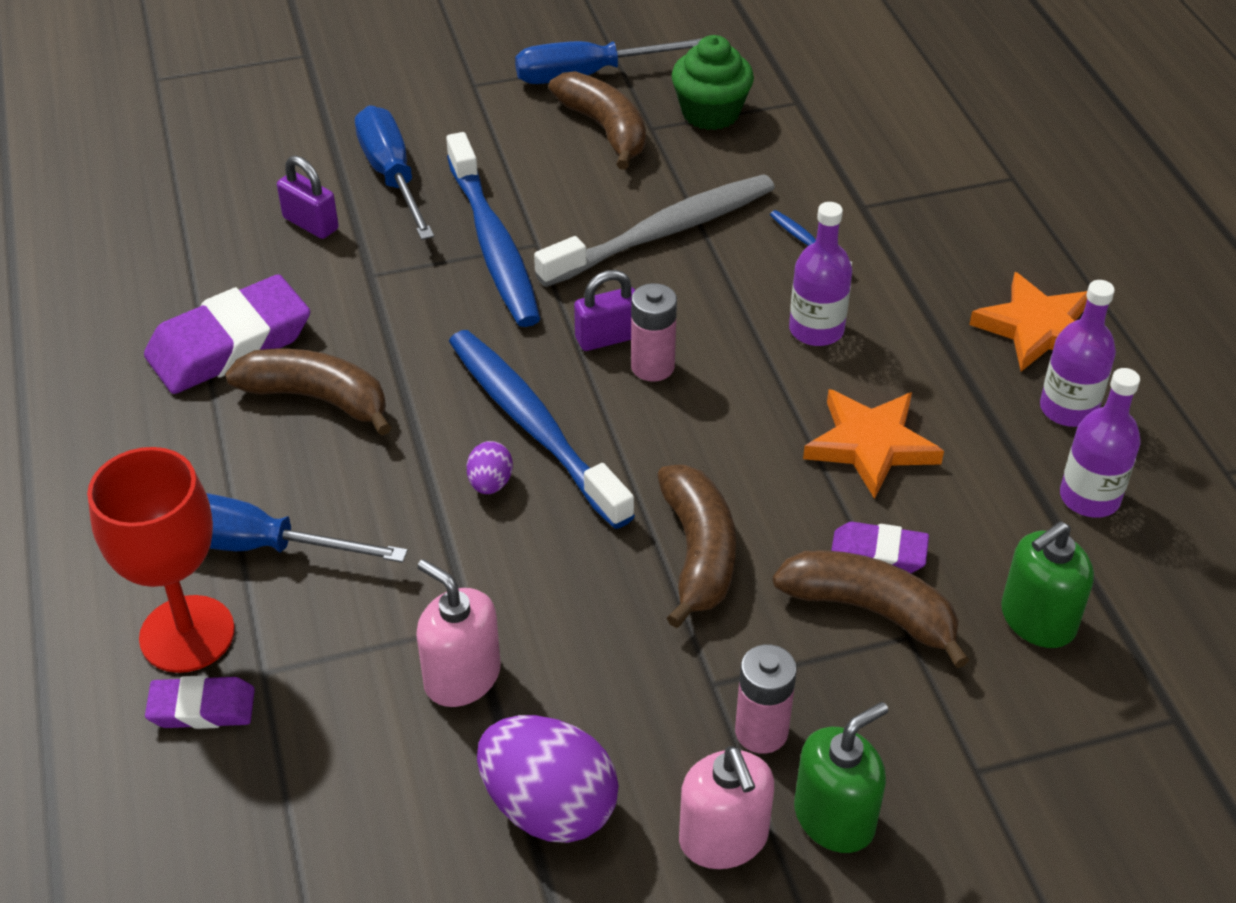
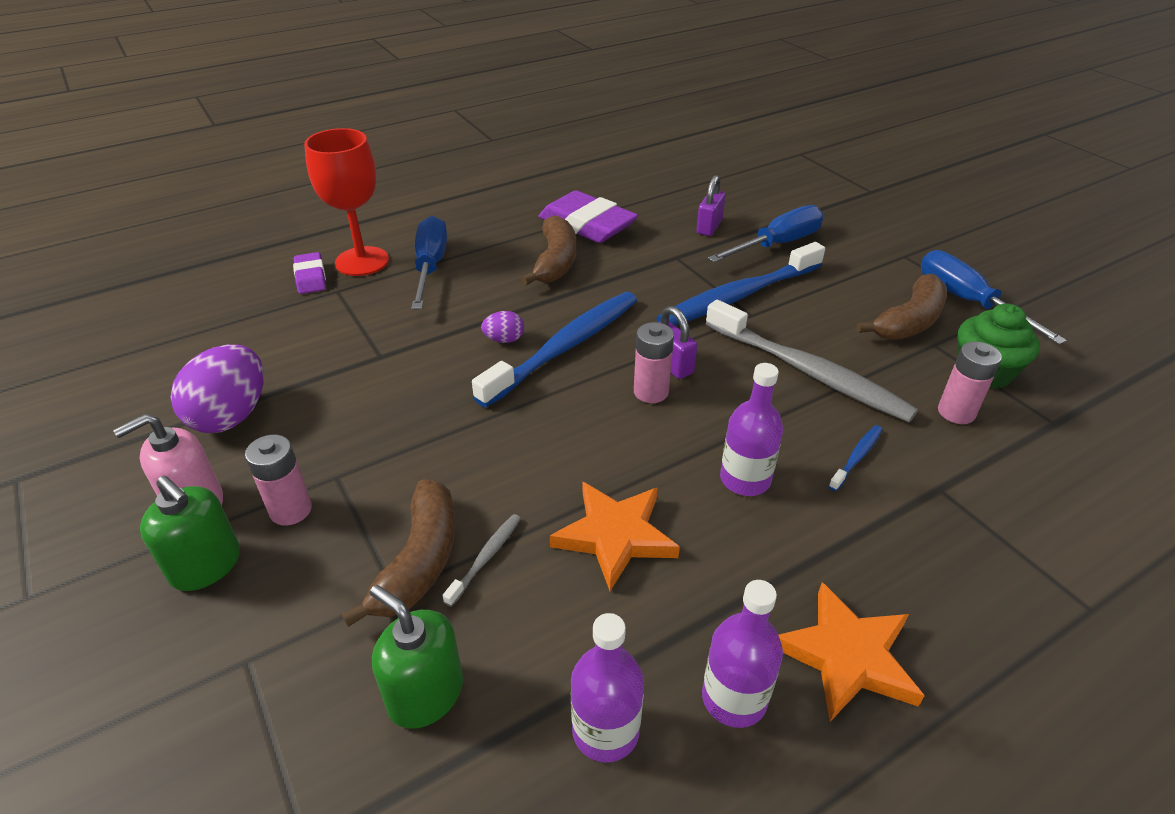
camera: 75 degrees right, 5 degrees down
(462, 677) = (337, 360): pink soap dispenser -> none
(698, 553) = (463, 448): brown banana -> none
(764, 155) = (956, 412): none -> pink battery
(878, 553) = (486, 558): purple eraser -> grey toothbrush

